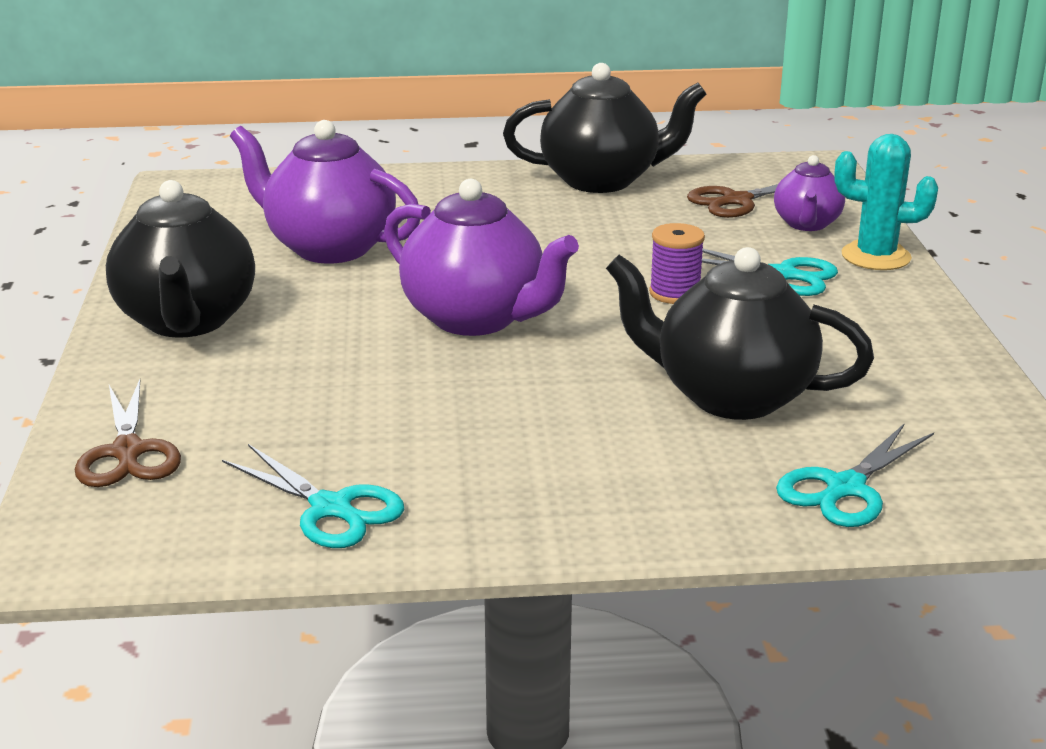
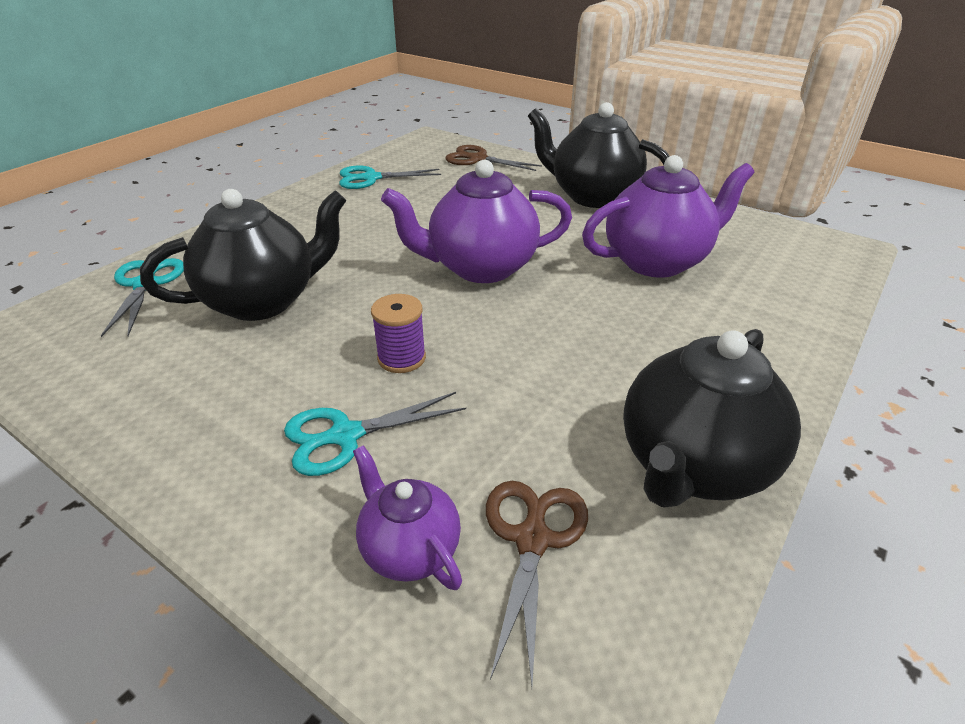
camera: 130 degrees right, 10 degrees up
(876, 256) = (279, 537): turquoise cactus -> none

